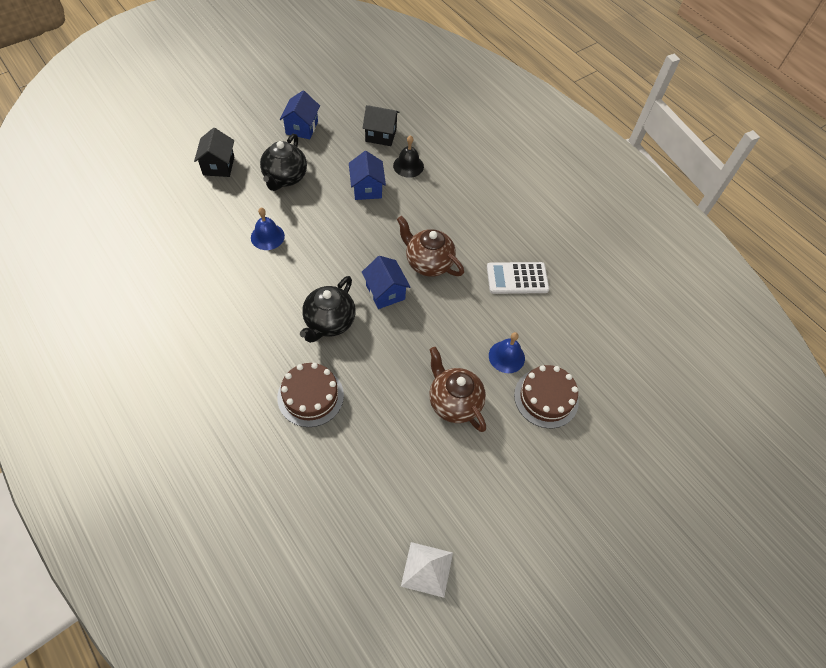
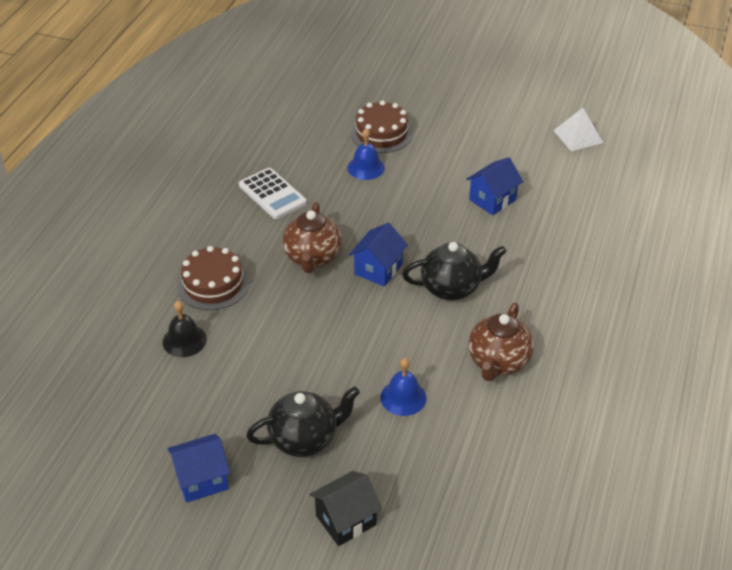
camera: 120 degrees left, 15 degrees down
(310, 396) = (532, 259): brown cake -> brown cake (213, 284)
(367, 188) = (253, 356): blue house -> blue house (492, 200)
(380, 135) = (150, 393): black house -> none
(454, 402) = (441, 177): brown teapot -> brown teapot (498, 362)

